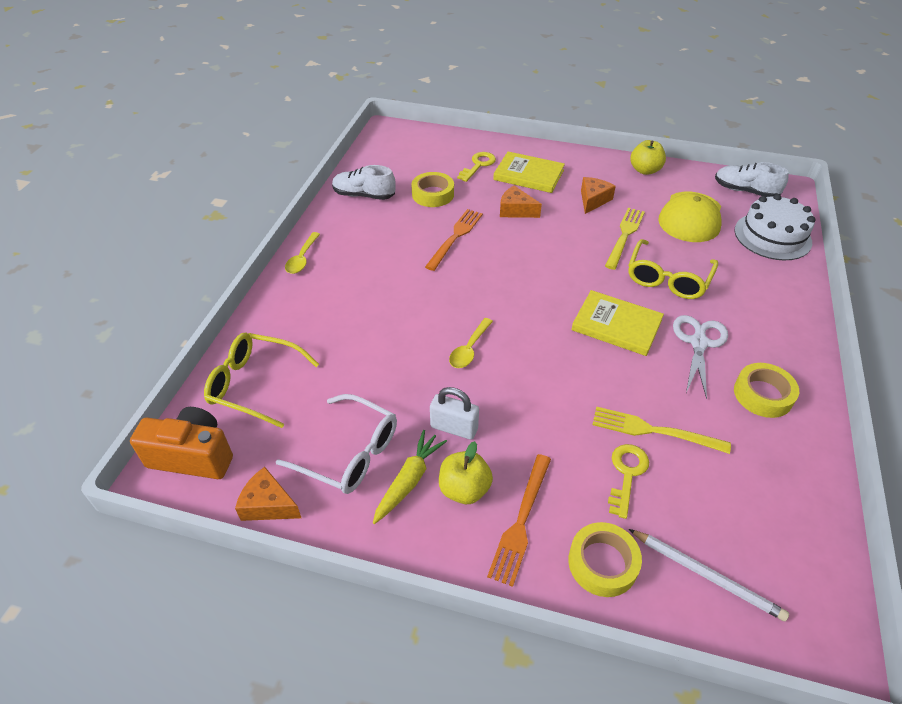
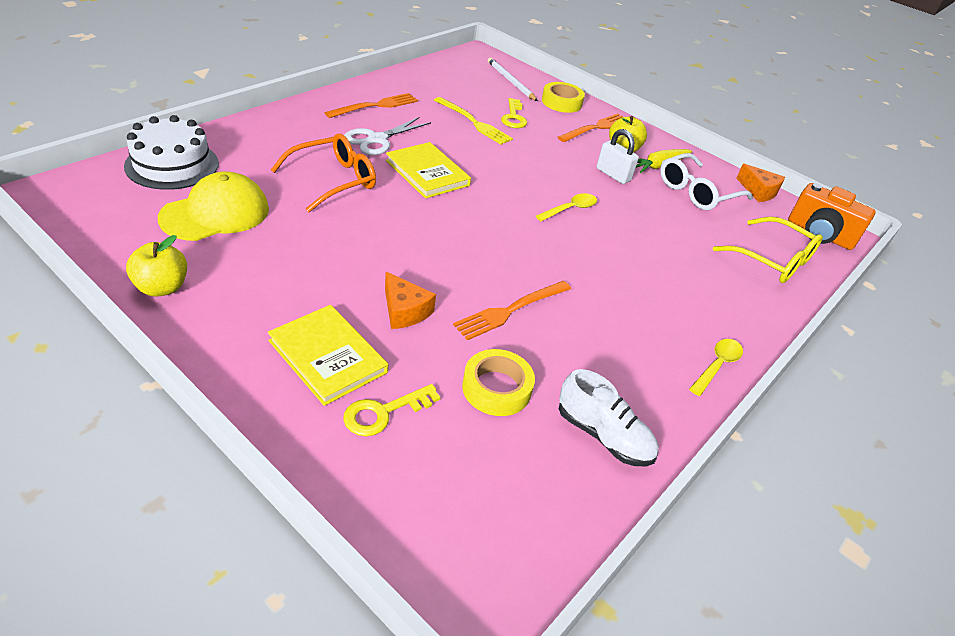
camera: 160 degrees left, 5 degrees down
(349, 453) = (696, 192): white glasses -> white glasses turned 90 degrees counterclockwise
(593, 200) = (292, 280): orange cheese -> none
(624, 235) = (315, 229): yellow fork -> none
(626, 474) = (513, 117): yellow key -> yellow key turned 45 degrees counterclockwise
(667, 278) = (333, 180): yellow glasses -> orange glasses
(745, 191) = (100, 209): white shoe -> none
(763, 394) = (376, 106): yellow tape -> orange fork

